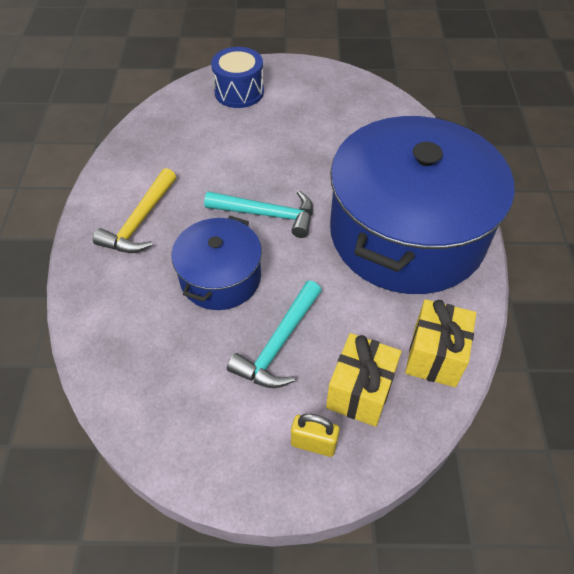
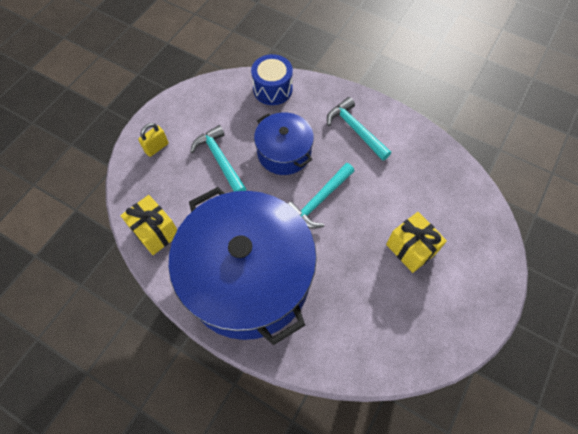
camera: 120 degrees right, 10 degrees up
(140, 221) = (355, 130): yellow hammer -> turquoise hammer
(239, 92) = (470, 247): blue drum -> blue drum (272, 89)
(360, 391) = (165, 182): yellow gift -> yellow gift (411, 249)

